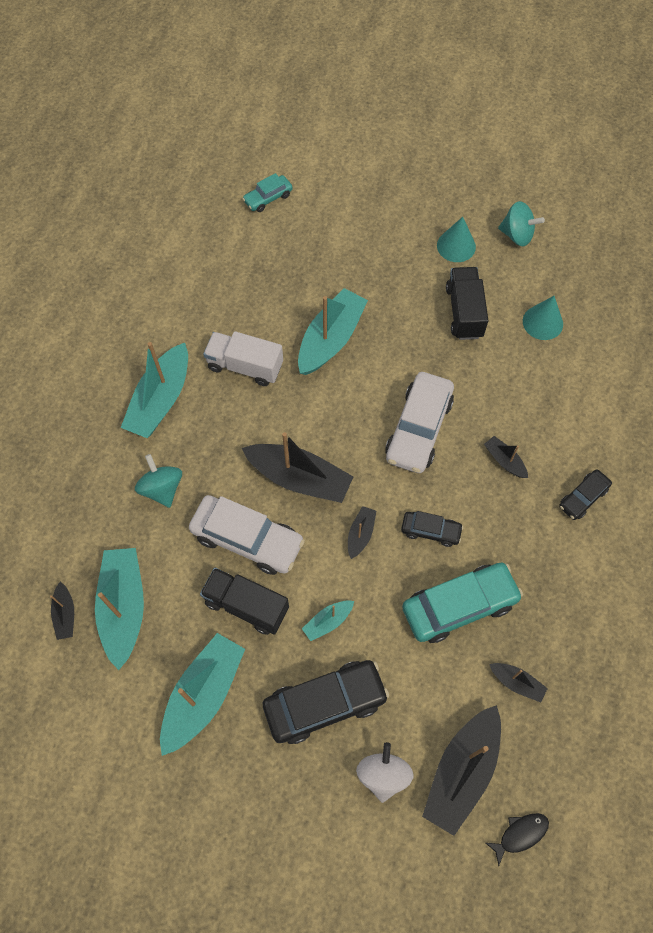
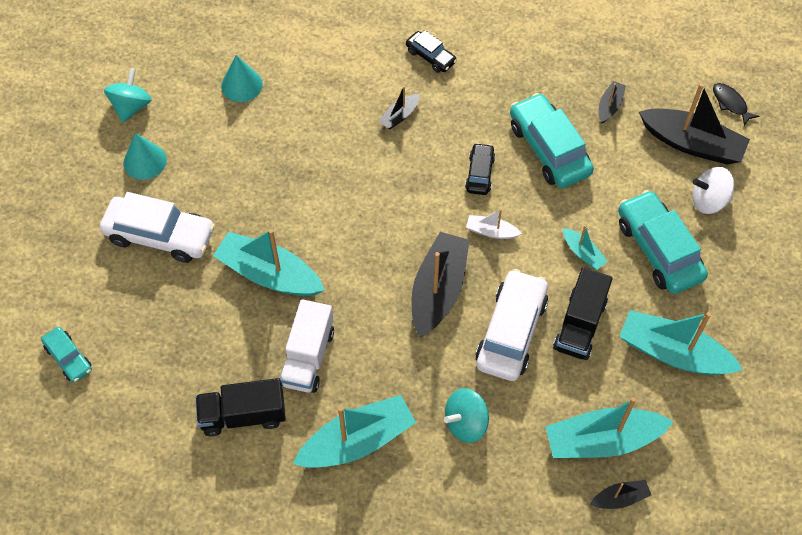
camera: 95 degrees left, 5 degrees down
(161, 400) = (357, 441): turquoise boat -> turquoise boat turned 45 degrees counterclockwise
(325, 703) = (658, 249): black car -> turquoise car
(360, 534) = (491, 231): black boat -> white boat
(418, 429) = (371, 187): white car -> white car (160, 235)
(464, 312) = (231, 152): black truck -> black truck (243, 415)

